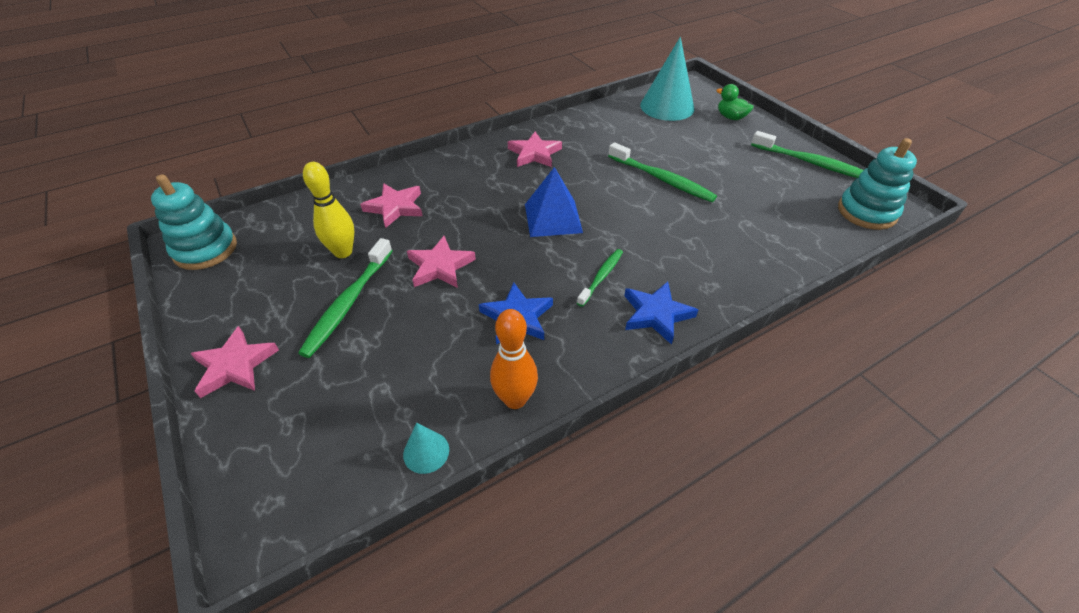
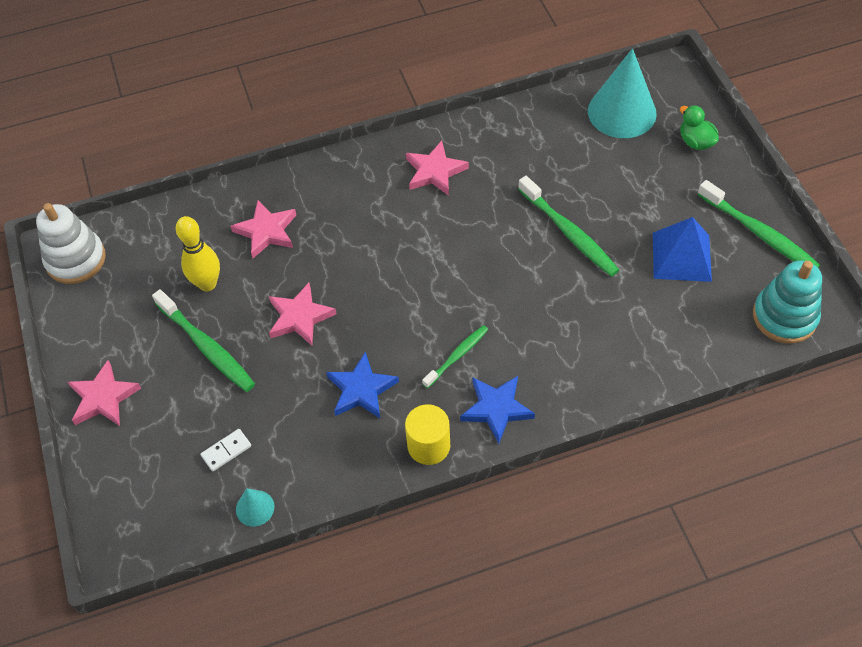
camera: 15 degrees right, 10 degrees up
(205, 249) = (76, 260): turquoise stacking toy -> white stacking toy
(348, 303) = (206, 347): green toothbrush -> green toothbrush turned 75 degrees counterclockwise
(383, 396) = (226, 451): none -> white domino
(515, 399) = (339, 474): orange bowling pin -> none
(553, 218) = (429, 271): blue pyramid -> blue pyramid (681, 256)
(602, 357) = (428, 446): none -> yellow cylinder

